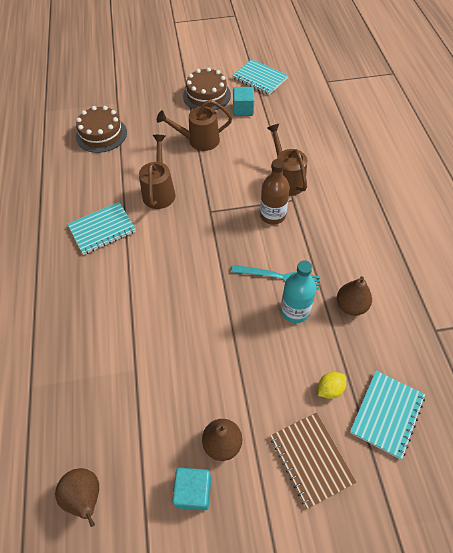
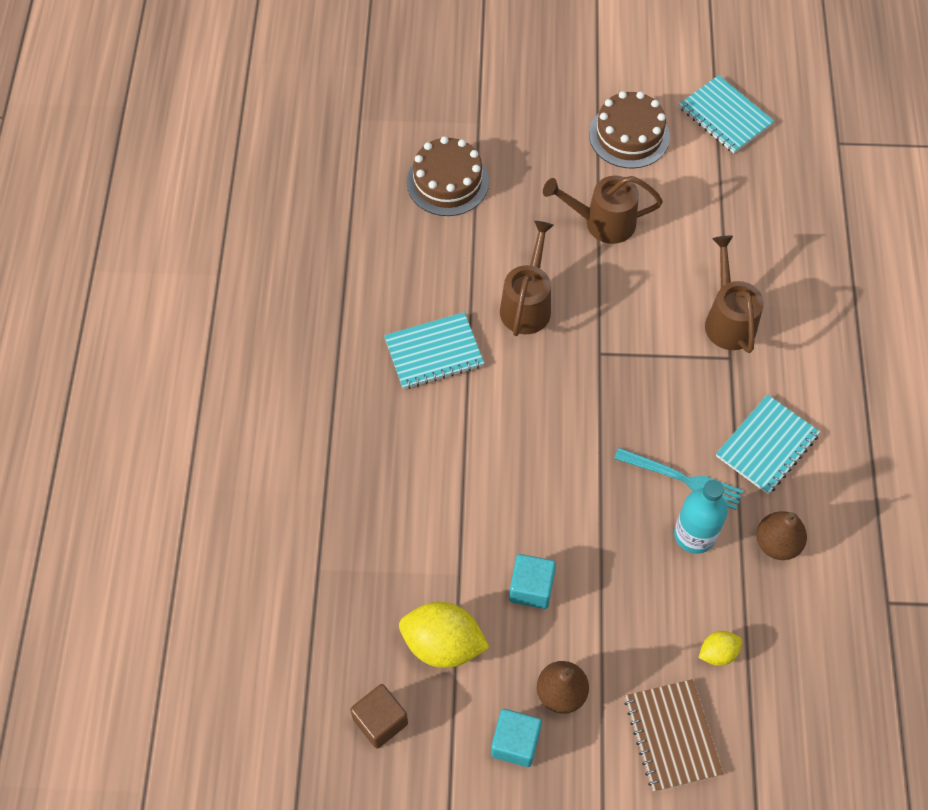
camera: 10 degrees right, 5 degrees up
(85, 497) = (380, 721): brown pear -> brown cube
(128, 424) = (443, 644): none -> yellow lemon
(243, 110) = (684, 175): turquoise cube -> turquoise cube (531, 588)
(272, 215) = (694, 378): brown bottle -> none
(387, 414) = (786, 701): turquoise notebook -> turquoise notebook (767, 445)

